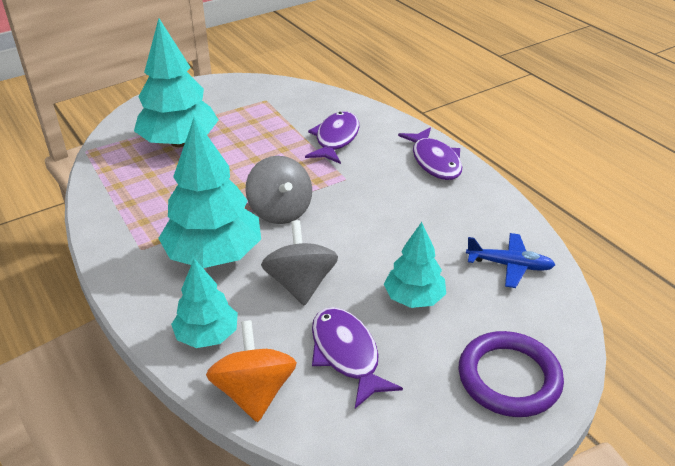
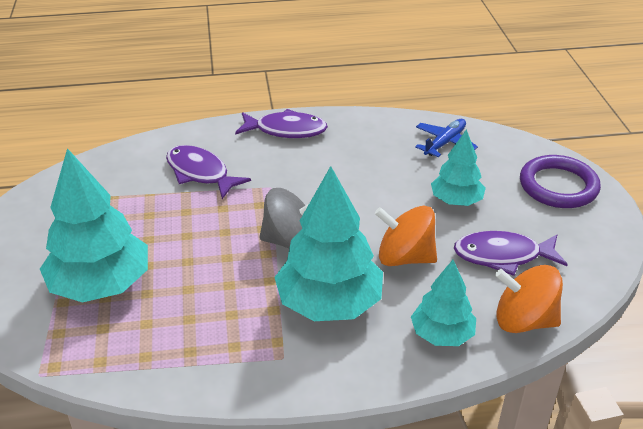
camera: 65 degrees left, 0 degrees up
(300, 284) = (404, 257): grey spinning top -> orange spinning top

